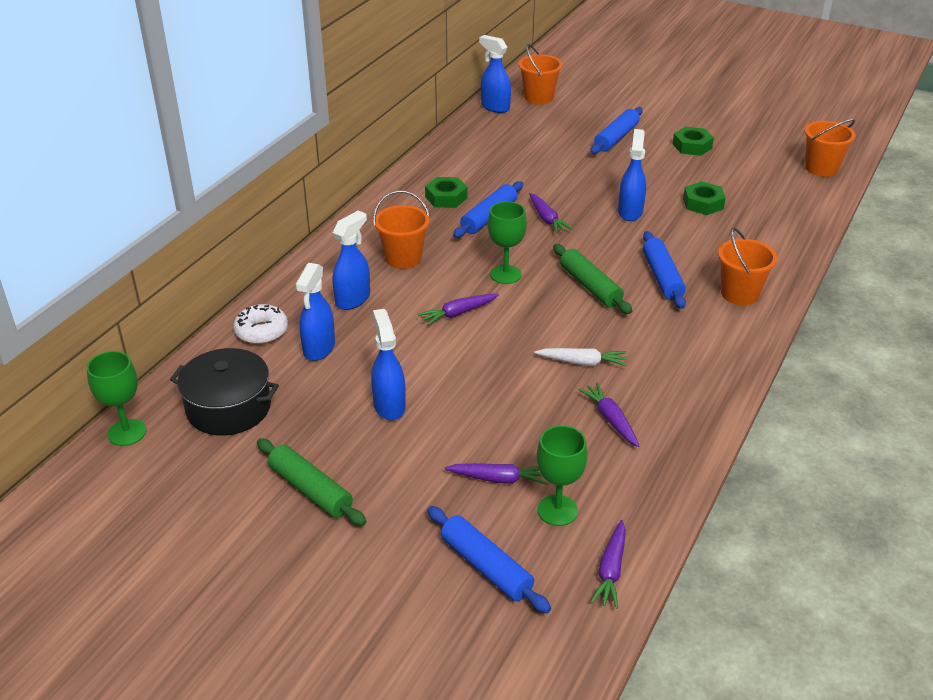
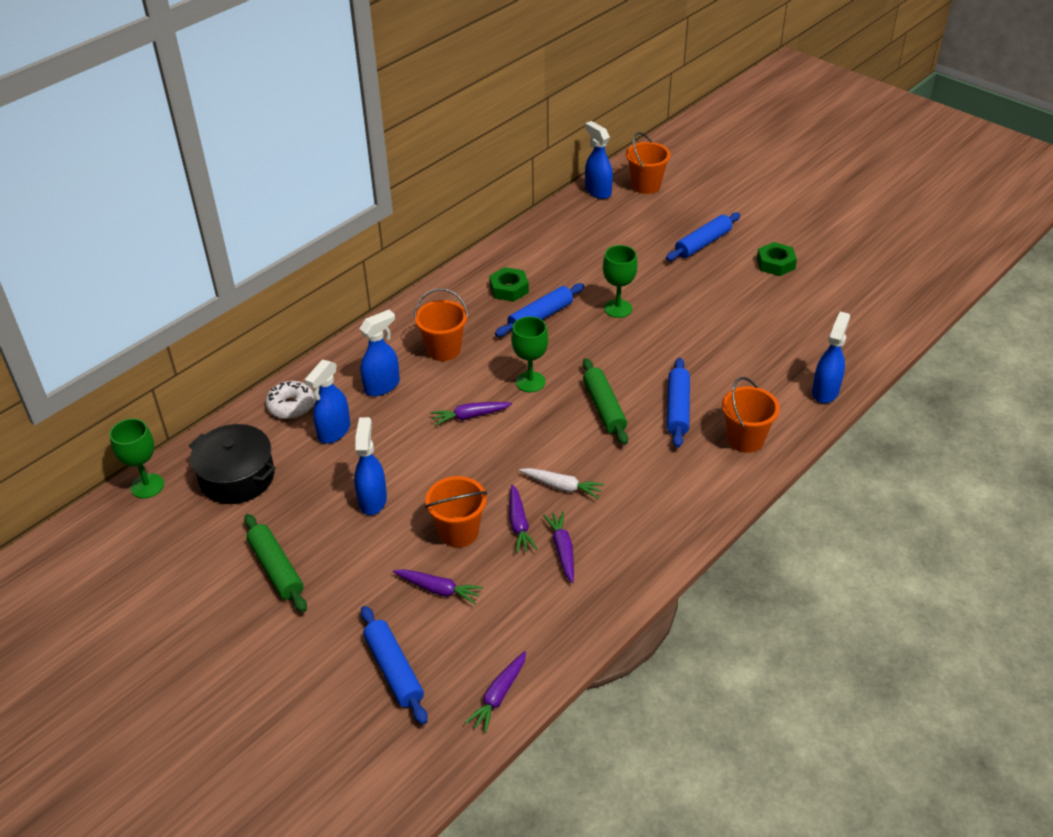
camera: 15 degrees right, 5 degrees up
(547, 219) = (594, 327): purple carrot -> purple carrot (519, 524)
(557, 510) = (476, 630): green goblet -> green goblet (618, 308)
(630, 212) = (679, 331): blue spray bottle -> blue spray bottle (825, 391)
(703, 203) = (756, 332): green nut -> none
(821, 168) = (898, 308): orange bucket -> orange bucket (458, 532)

